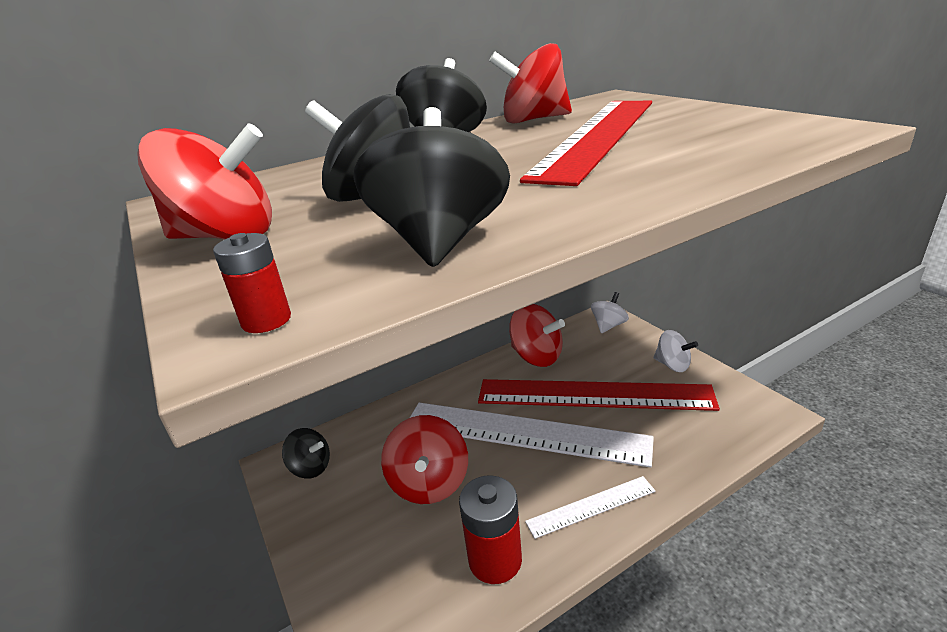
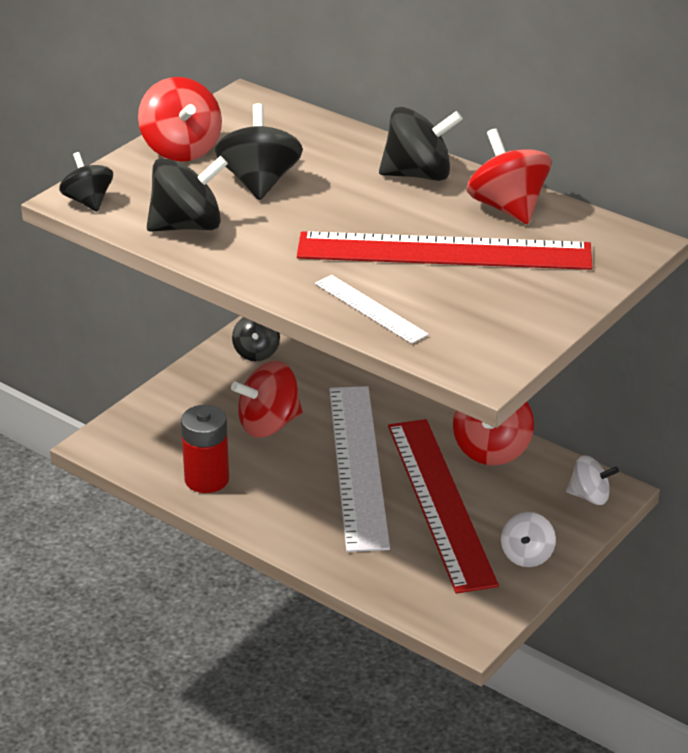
camera: 65 degrees right, 5 degrees up
(266, 320) = (88, 201): red battery -> black spinning top
(591, 506) = (283, 521): white ruler -> white ruler (370, 309)

